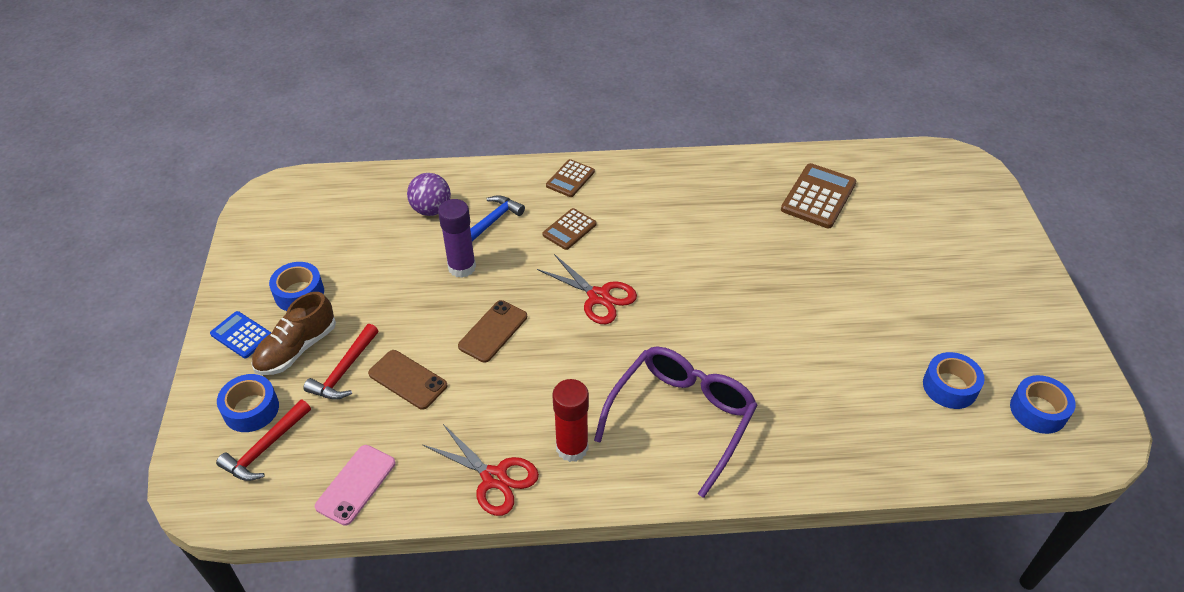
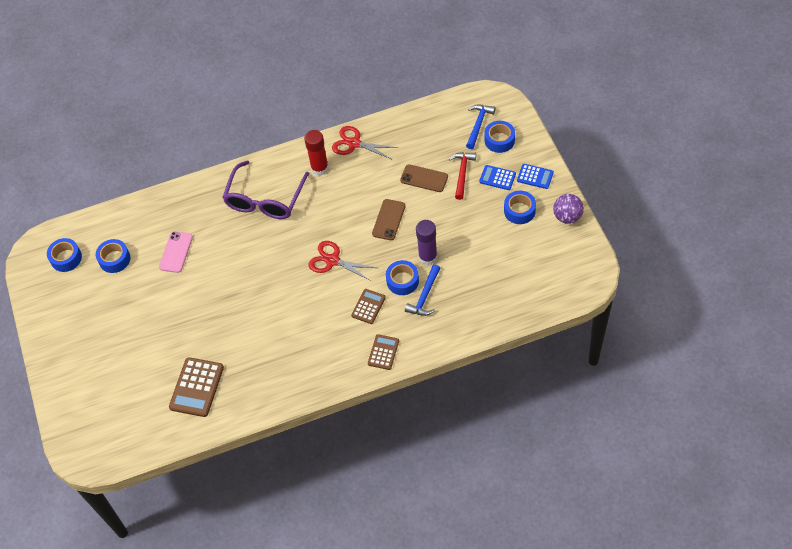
camera: 170 degrees right, 10 degrees up
(266, 448) = (478, 125): red hammer -> blue hammer
(297, 349) = (497, 178): brown shoe -> blue calculator
(356, 485) = (422, 122): pink phone -> pink phone (176, 252)
(431, 210) = (471, 296): purple ball -> purple ball (567, 217)
(511, 247) = (402, 281): none -> blue tape

